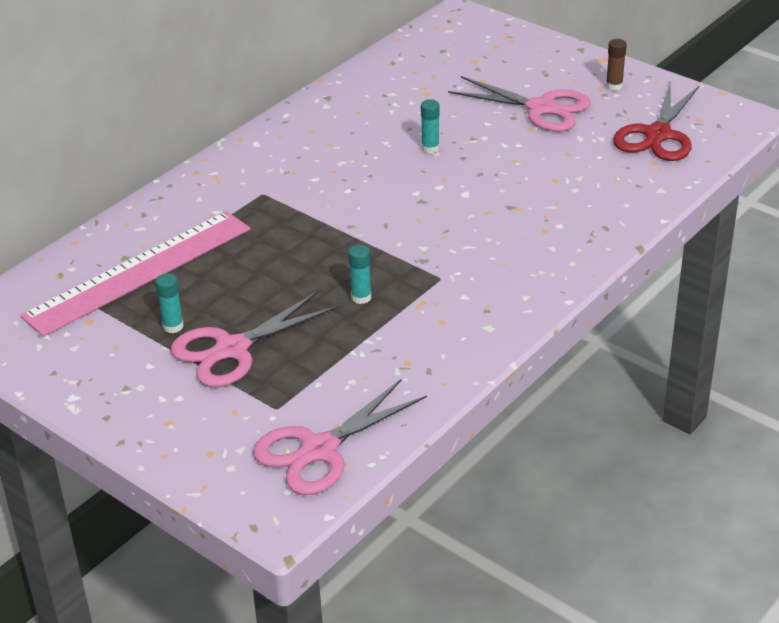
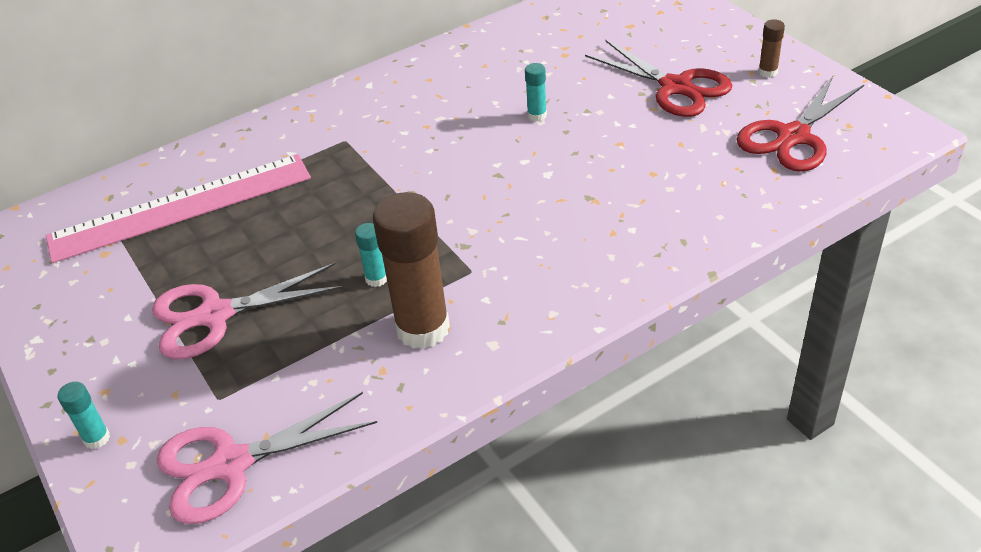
camera: 20 degrees right, 5 degrees up
(173, 326) = (175, 276): turquoise glue stick -> turquoise glue stick (97, 438)
(423, 327) = (422, 328): none -> brown glue stick
(541, 108) = (675, 87): pink scissors -> red scissors

